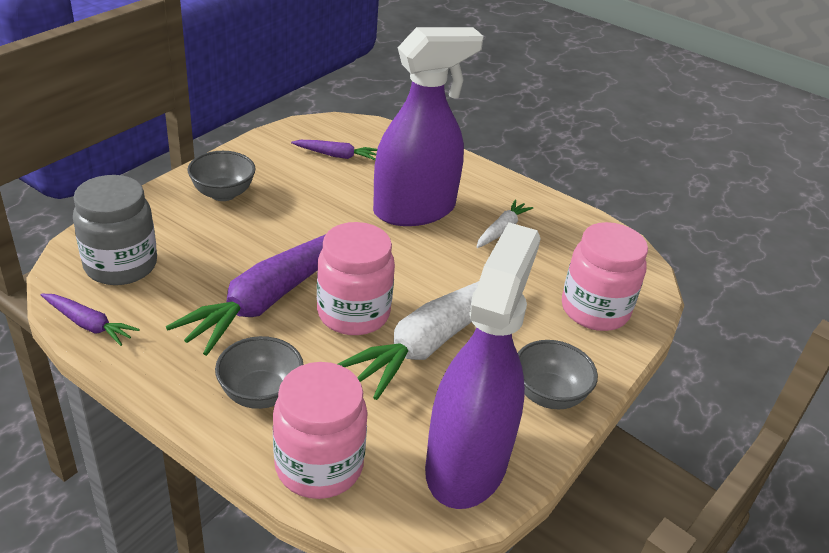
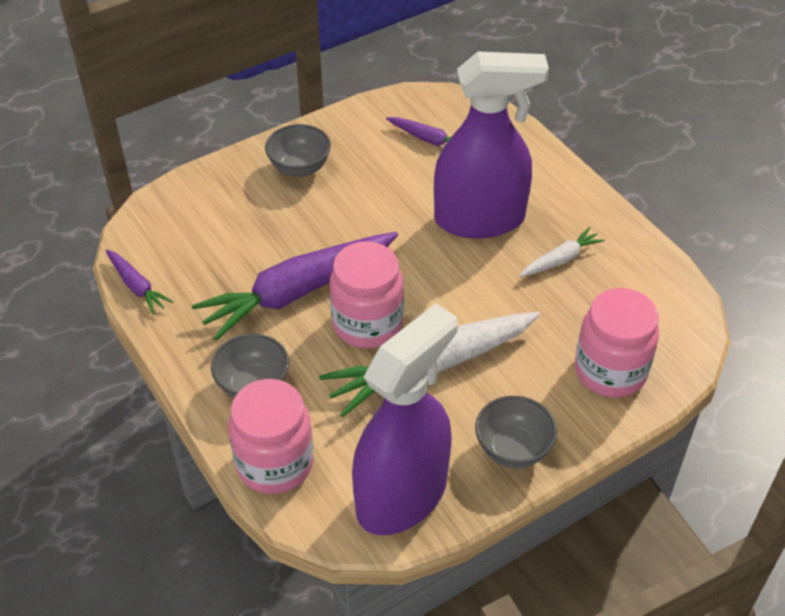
camera: 25 degrees right, 10 degrees up
(121, 265) = (182, 231): grey jar -> none

